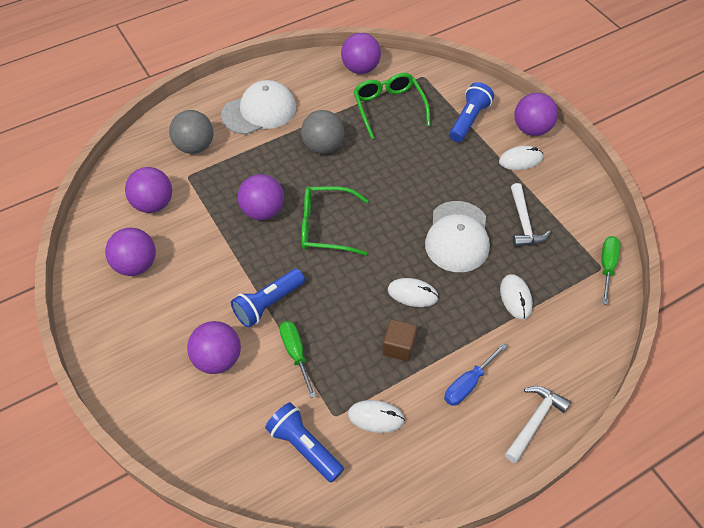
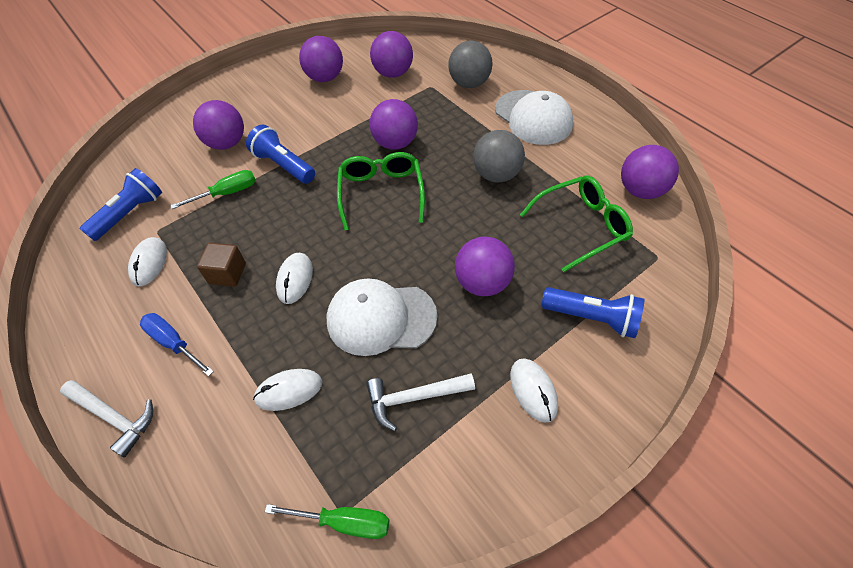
camera: 85 degrees right, 0 degrees up
(531, 129) = (603, 405): purple ball -> purple ball (482, 283)

